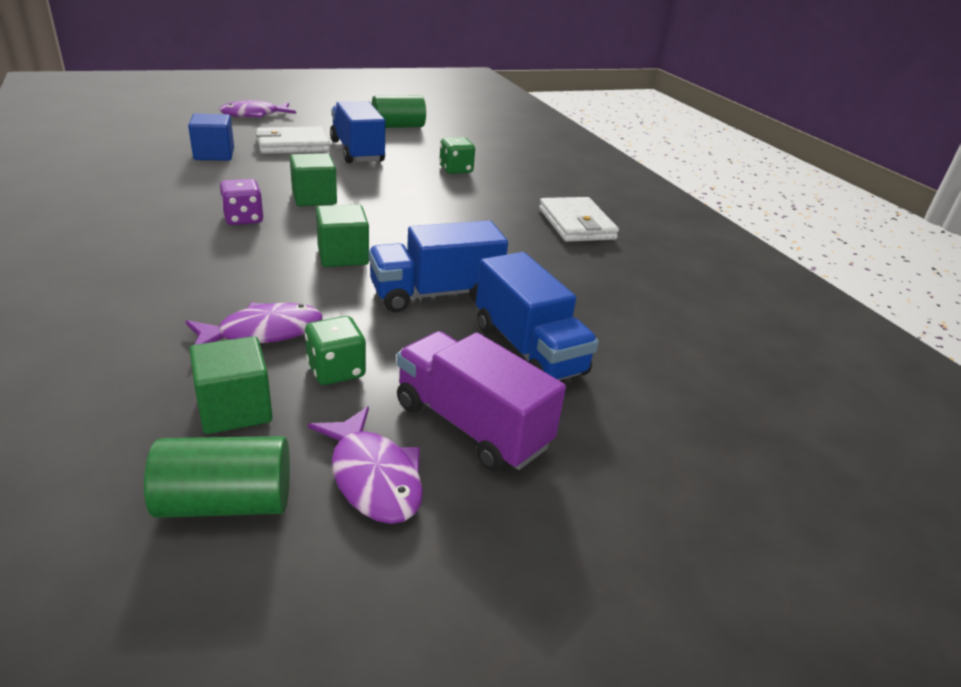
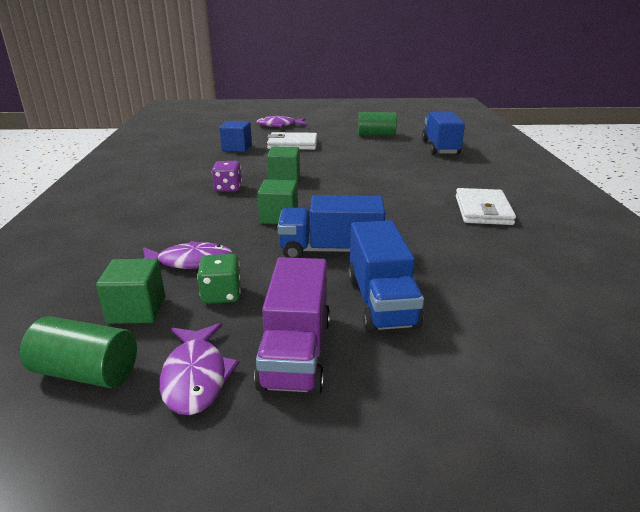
camera: 25 degrees right, 5 degrees down
(357, 152) = (335, 150): blue truck -> blue truck (440, 147)
(456, 170) = (403, 165): green dice -> none
(471, 425) = (296, 352): purple truck -> purple truck turned 150 degrees counterclockwise

